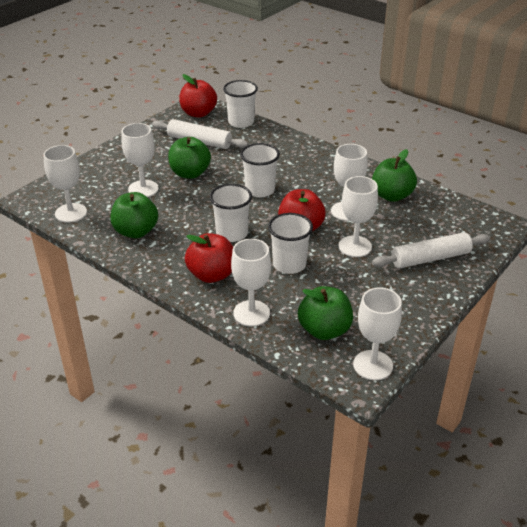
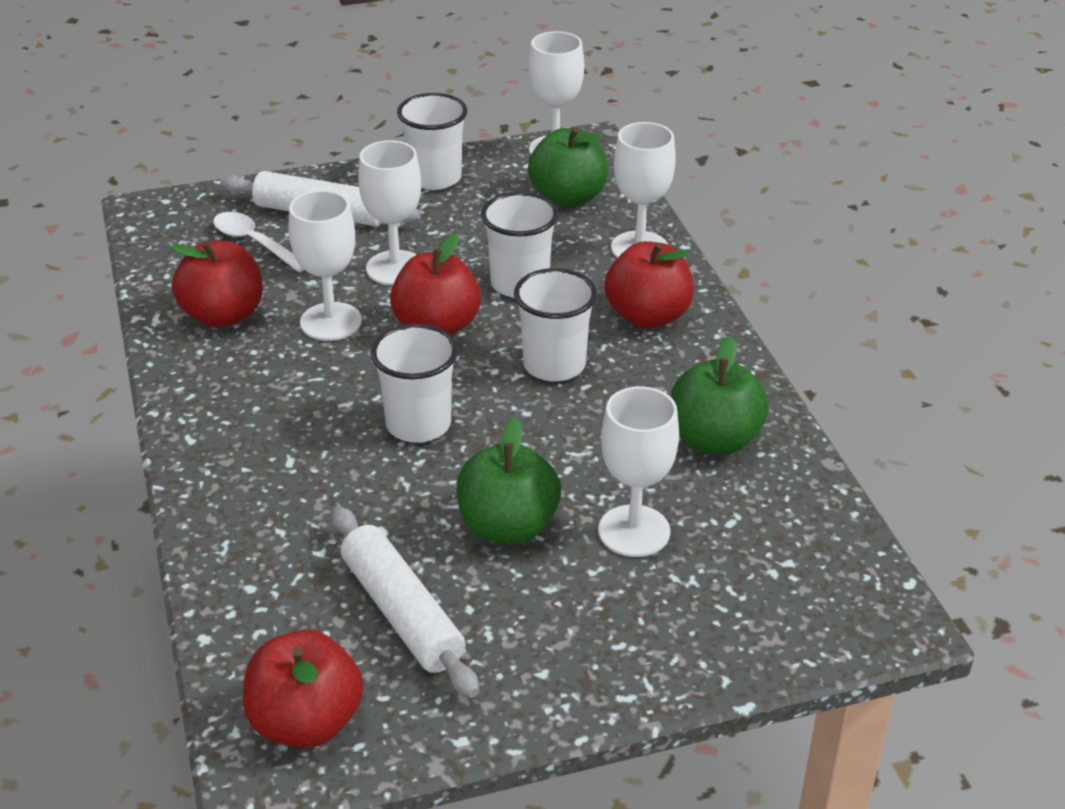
camera: 145 degrees left, 0 degrees up
(71, 213) = (817, 537): white goblet -> none
(241, 122) = (246, 630): white cup -> white cup (435, 178)
(391, 196) = (223, 315): green apple -> red apple
(433, 230) = (255, 243): none -> white spoon

